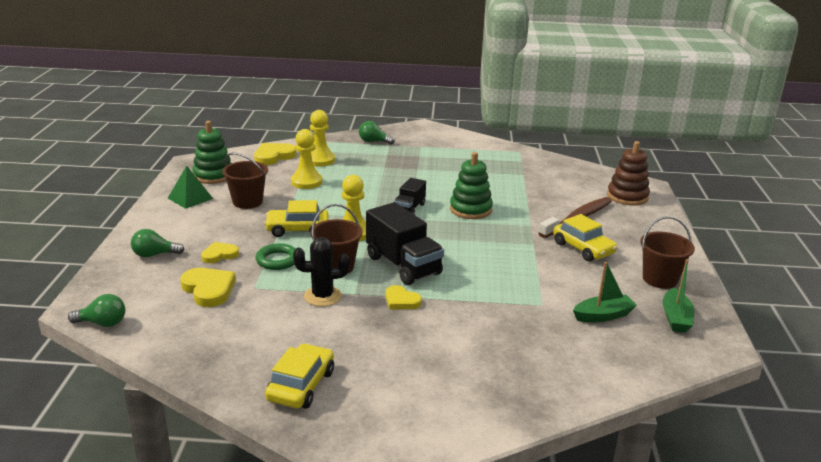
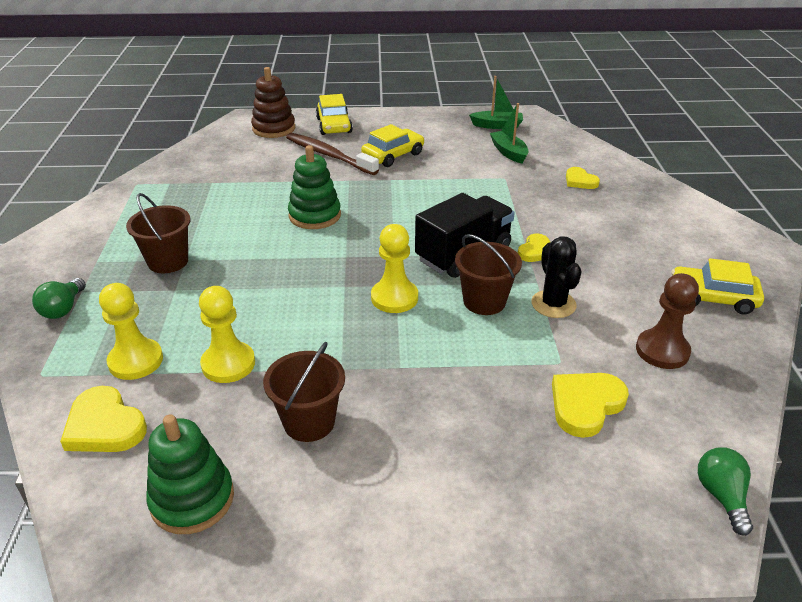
camera: 95 degrees left, 10 degrees up
(154, 255) = (519, 497): green light bulb -> none
(190, 198) = (299, 509): green pyramid -> none
(219, 255) = (492, 416): yellow heart -> yellow heart (580, 181)
(244, 336) = (662, 351): none -> brown pawn
(277, 260) = (487, 353): green ring -> none
(297, 229) = (395, 349): yellow car -> yellow car (334, 125)
(409, 209) = (317, 258): black truck -> none
(660, 279) = (438, 126): brown bucket -> brown bucket (168, 261)

